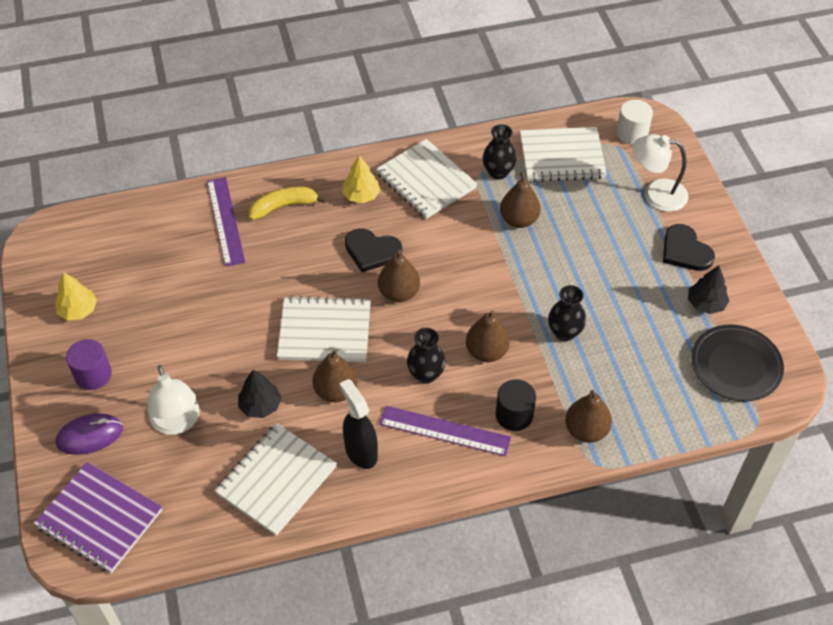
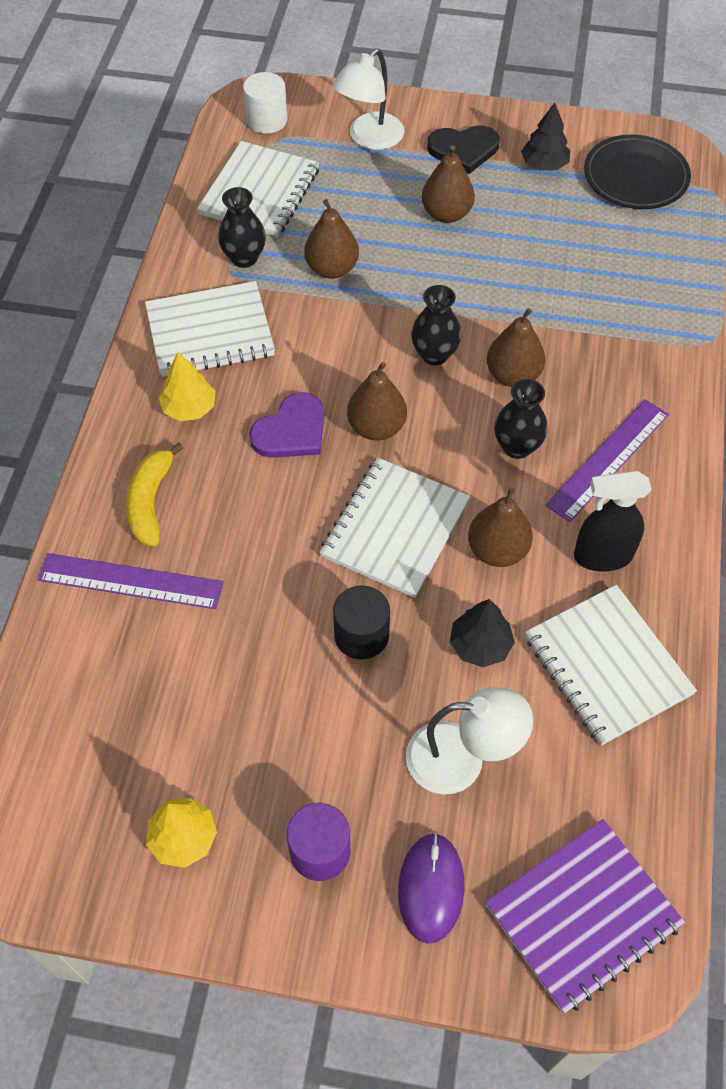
camera: 65 degrees left, 5 degrees up
(372, 251) = (291, 431): black heart -> purple heart
(514, 415) = (615, 385): black cylinder -> black cylinder (361, 635)
(564, 332) = (521, 294): black vase -> black vase (434, 354)
(586, 430) = (664, 330): brown pear -> brown pear (446, 214)

